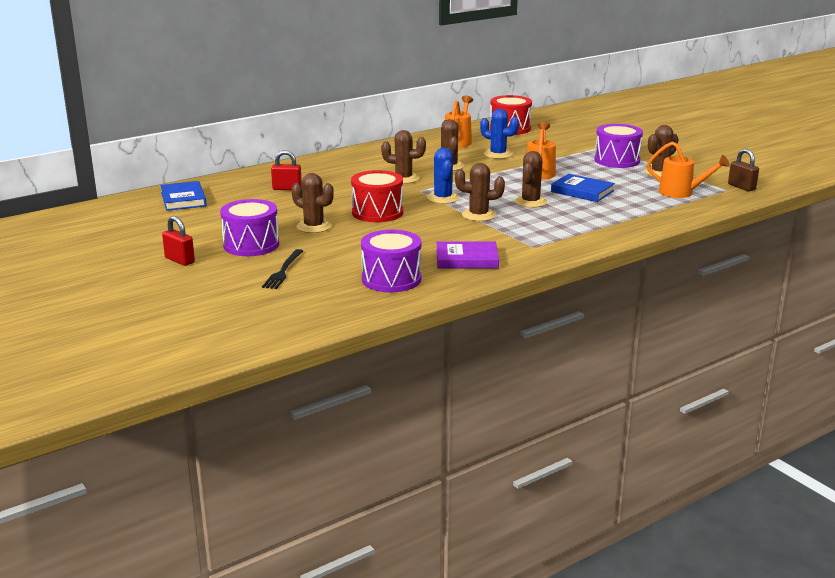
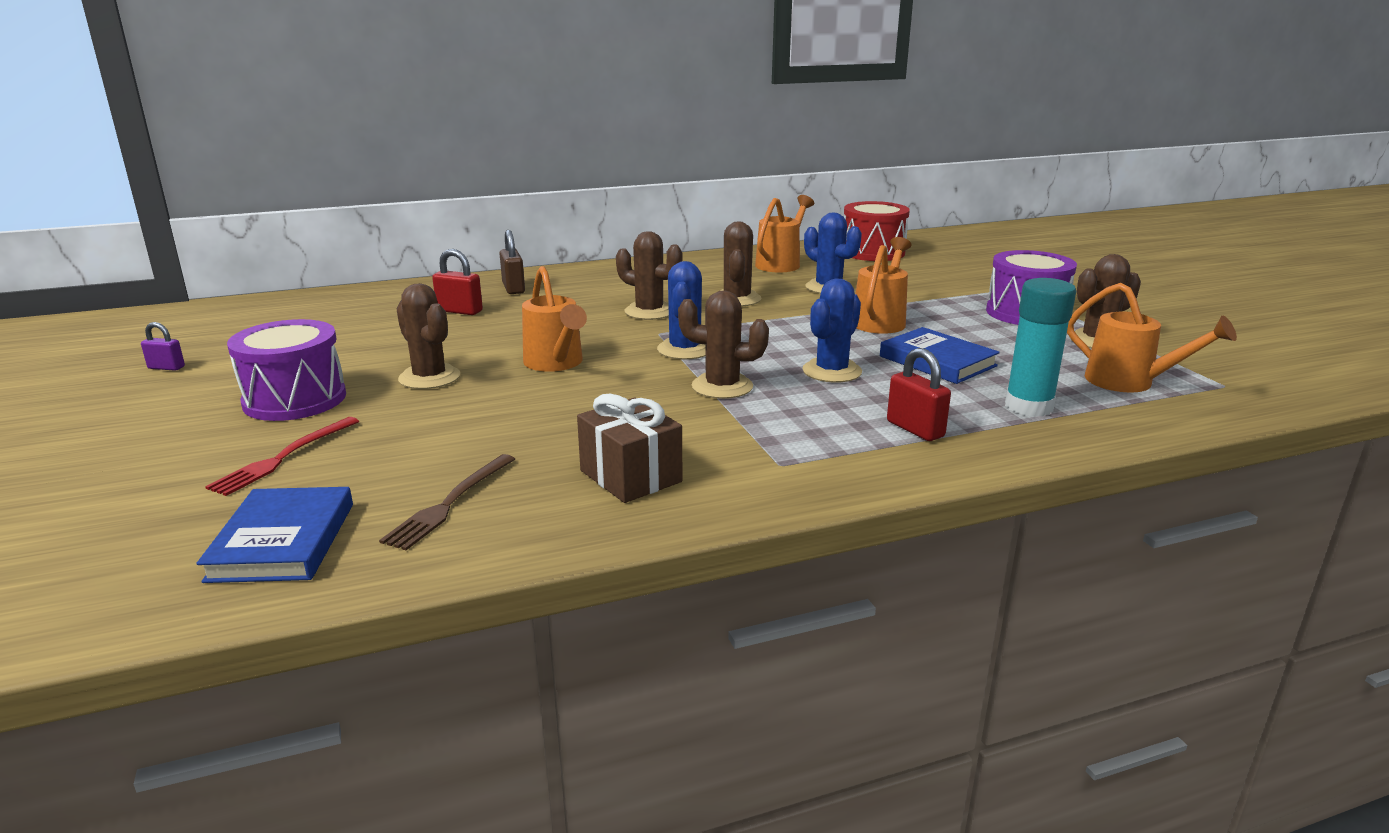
camera: 15 degrees right, 0 degrees up
(149, 237) = (166, 367): none -> purple padlock
(180, 260) = (151, 414): red padlock -> red padlock (915, 429)
(183, 199) = (296, 313): blue book -> blue book (282, 541)
(283, 271) = (283, 457): black fork -> red fork
(377, 212) = (556, 363): red drum -> orange watering can
(391, 279) = (450, 503): purple drum -> brown fork
(467, 259) = (630, 476): purple book -> brown gift
(530, 202) = (832, 371): brown cactus -> blue cactus
(637, 209) = (1028, 406): none -> turquoise glue stick
(741, 187) = (1257, 383): brown padlock -> brown padlock (513, 288)

